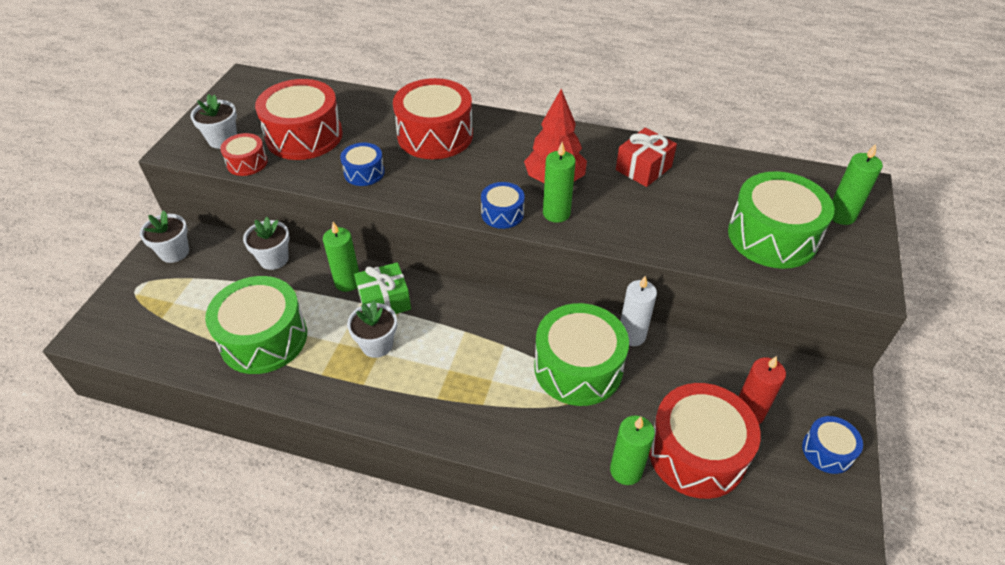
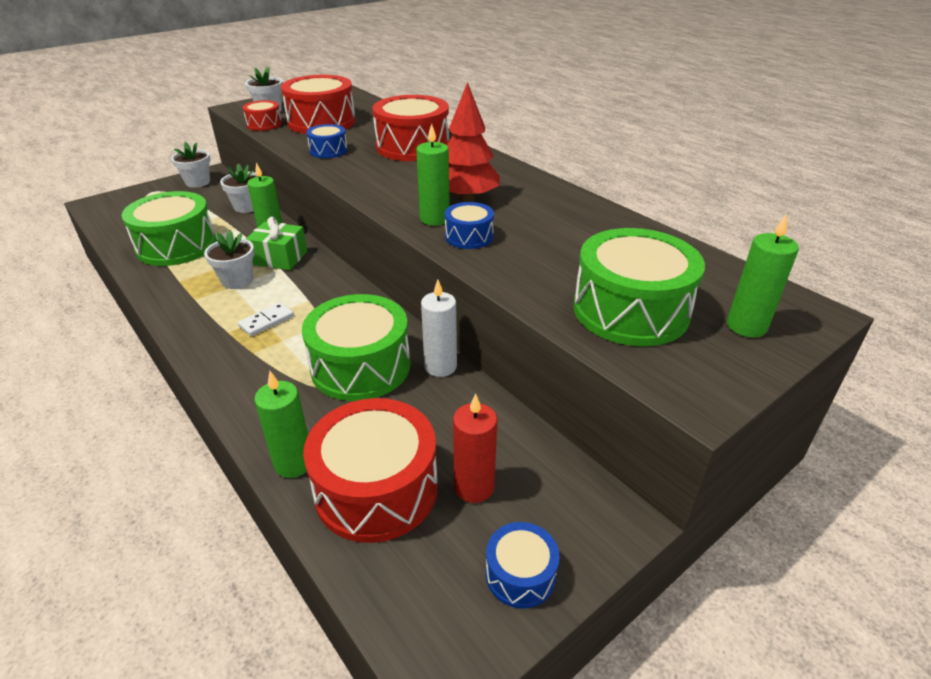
camera: 35 degrees right, 10 degrees down
(456, 370) = (266, 321): none -> white domino
(502, 213) = (390, 204): blue drum -> blue drum (469, 236)
(643, 168) = (562, 218): red gift -> none

